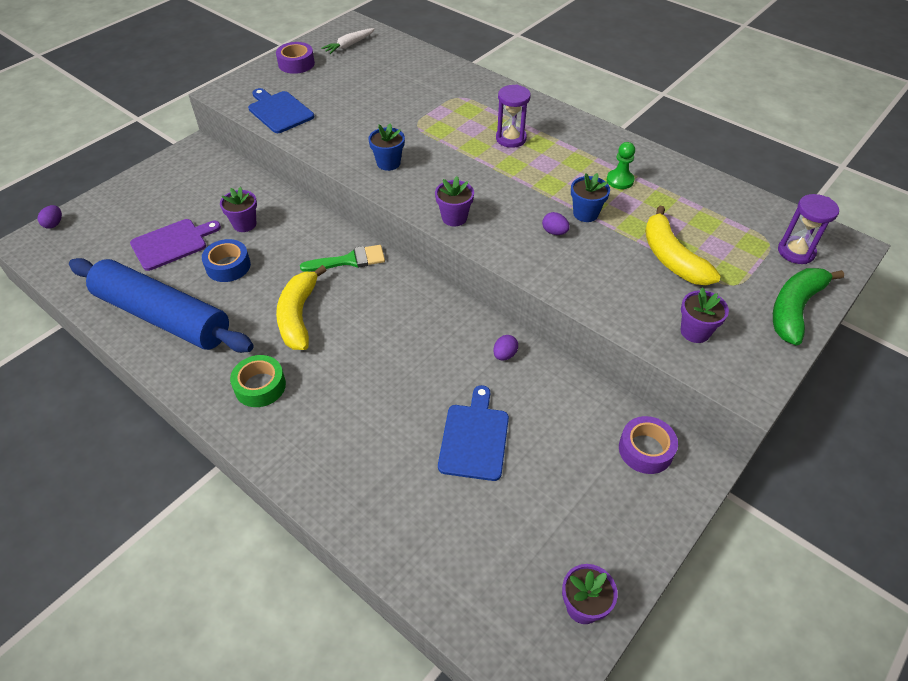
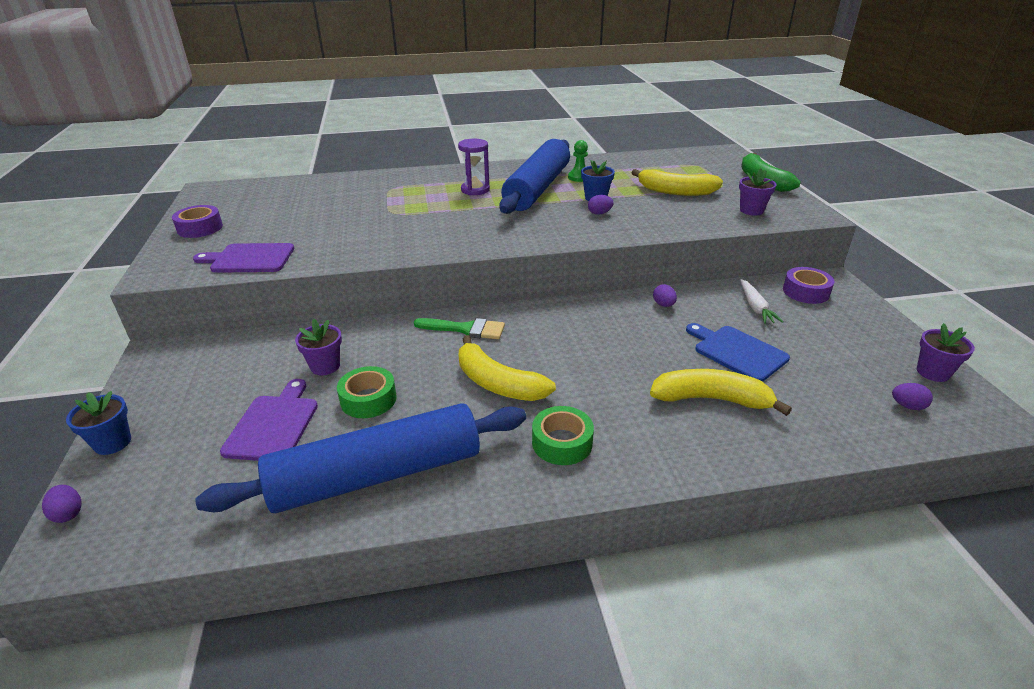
camera: 50 degrees left, 15 degrees down
(228, 266) = (368, 399): blue tape -> green tape
(279, 111) = (249, 259): blue cutting board -> purple cutting board
(349, 45) = (231, 200): white carrot -> white carrot (755, 307)
(349, 260) = (465, 329): green brush -> green brush turned 75 degrees clockwise
(385, 449) = (711, 399): none -> yellow banana
(388, 163) = (418, 239): blue flower pot -> blue flower pot (113, 442)
(454, 218) = (529, 239): purple flower pot -> none
(499, 598) = (907, 406): none -> purple egg
(560, 170) = (538, 188): none -> blue rolling pin
(796, 252) = (714, 162): purple hourglass -> none

